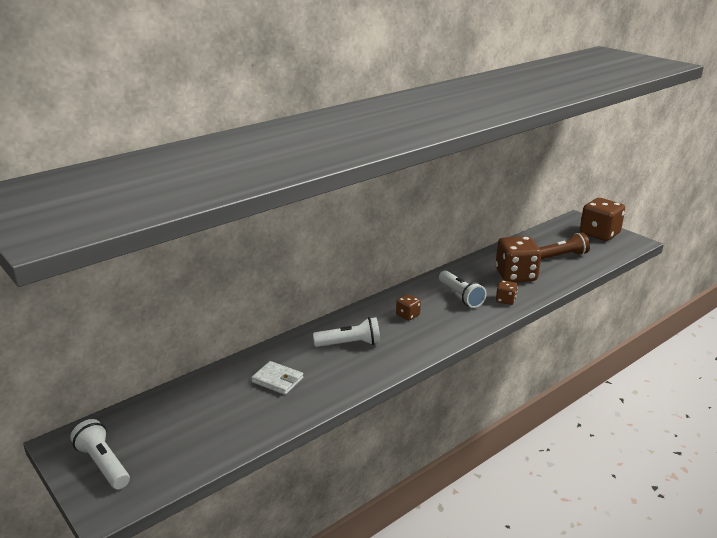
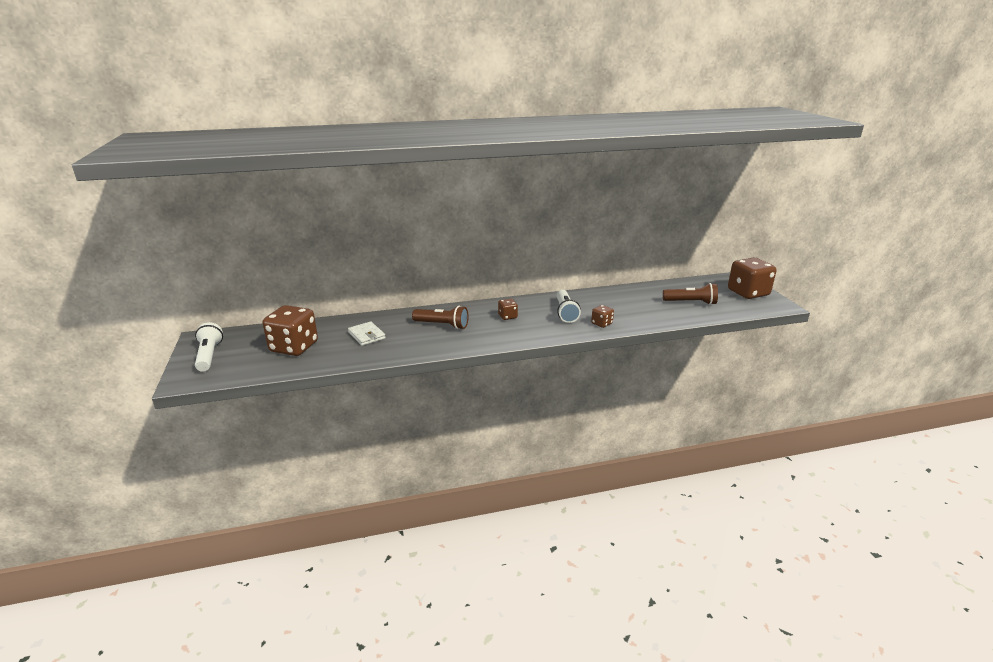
camera: 25 degrees right, 0 degrees up
(350, 344) = (442, 325): white flashlight -> brown flashlight
(516, 275) = (631, 308): brown dice -> brown dice (294, 347)

